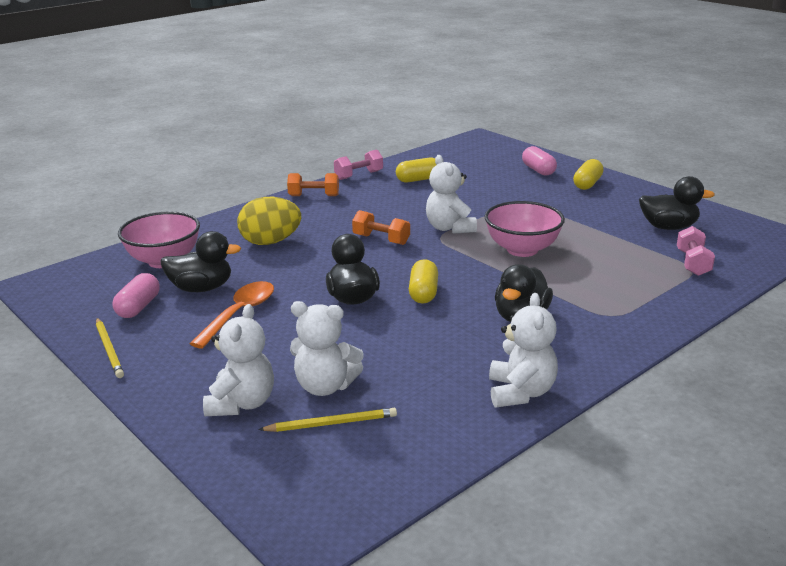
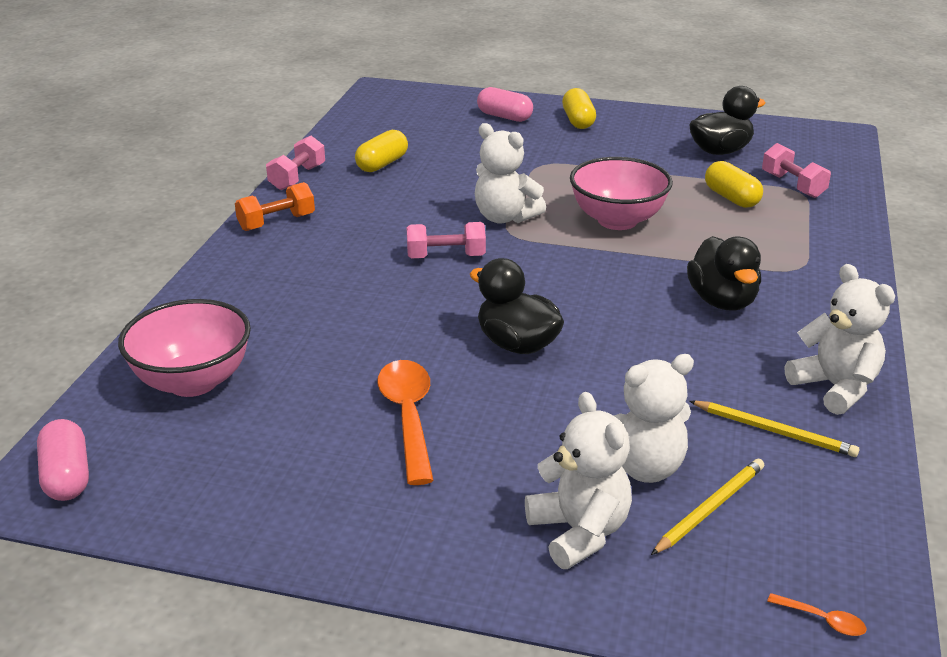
camera: 35 degrees left, 5 degrees up
(109, 349) = (300, 539): yellow pencil -> yellow pencil (774, 431)
(138, 307) = (254, 462): pink capsule -> pink capsule (67, 476)
(201, 288) = (306, 401): black duck -> none
(270, 242) = (309, 304): yellow egg -> none
(306, 508) = (822, 620): none -> orange spoon
(381, 239) = (446, 257): orange dumbbell -> pink dumbbell
(423, 293) = (587, 309): yellow capsule -> yellow capsule (731, 198)

